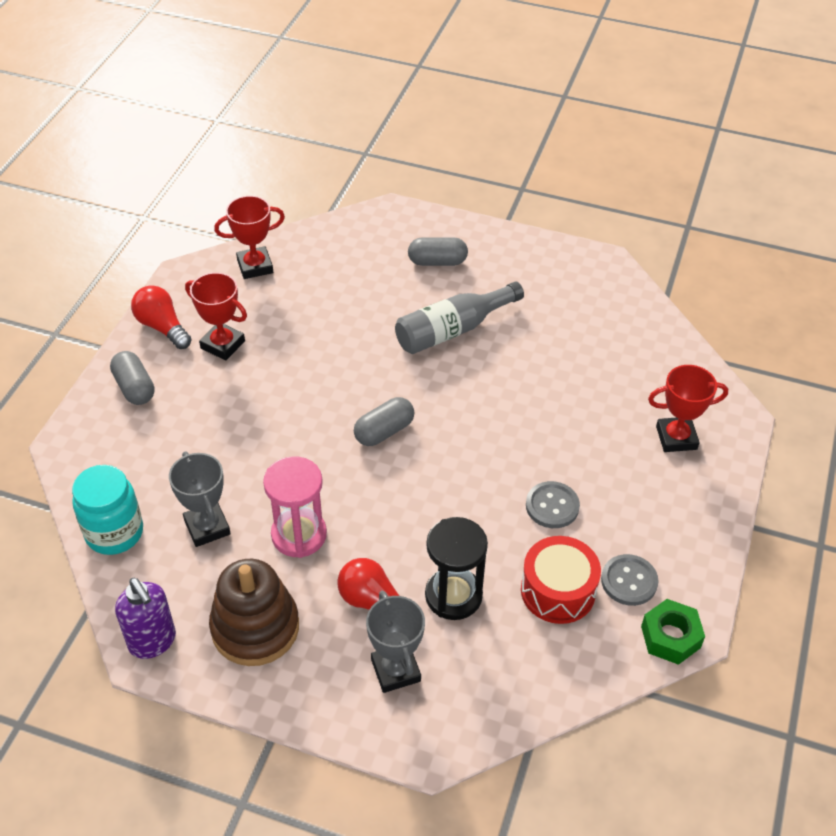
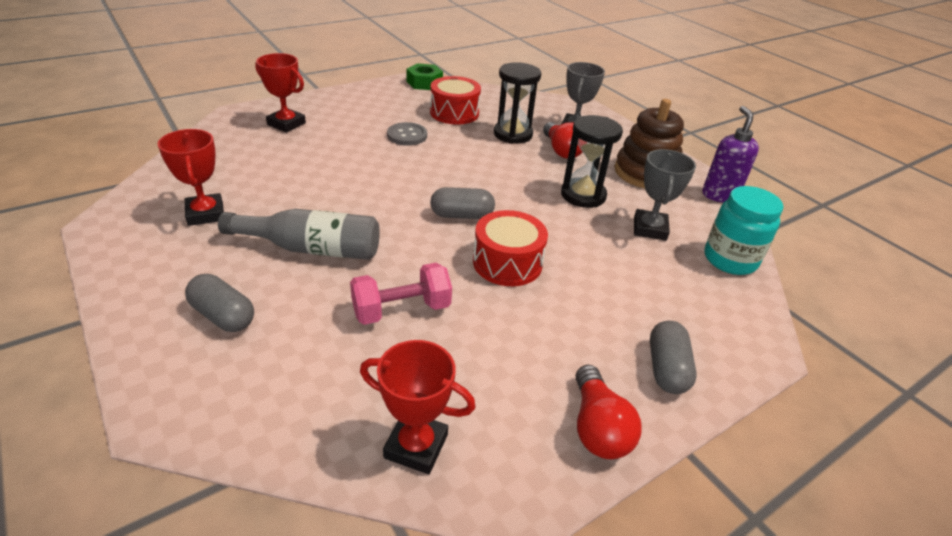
camera: 145 degrees left, 10 degrees down
(222, 344) = (539, 361): red trophy -> red trophy (205, 214)
(299, 535) = (583, 195): pink hourglass -> black hourglass
(304, 406) = (507, 263): none -> red drum
(340, 326) = (401, 310): none -> pink dumbbell
(629, 581) = (413, 100): grey button -> none

